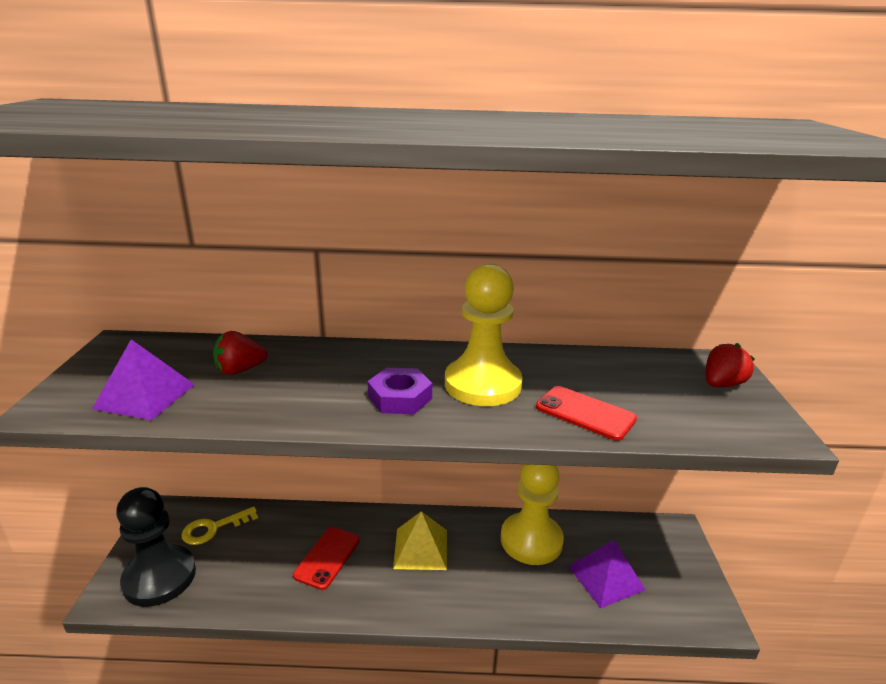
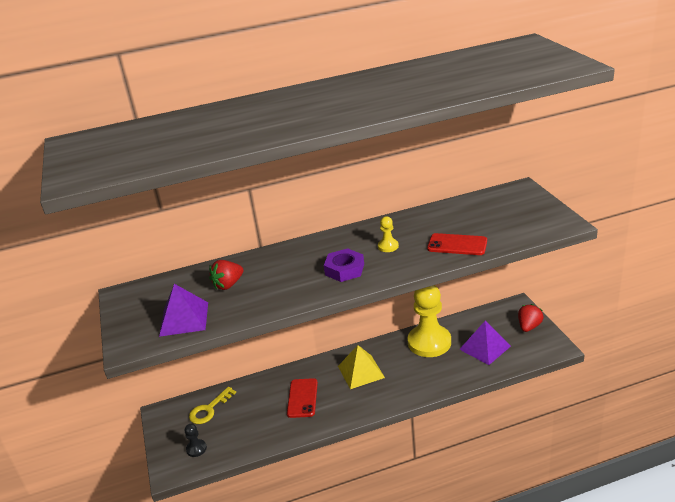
camera: 15 degrees left, 5 degrees up
(159, 577) = (196, 449): black pawn -> black pawn, size x0.41
(482, 384) = (388, 246): yellow pawn -> yellow pawn, size x0.41
(722, 384) = (525, 203): red strawberry -> red strawberry (529, 326)

